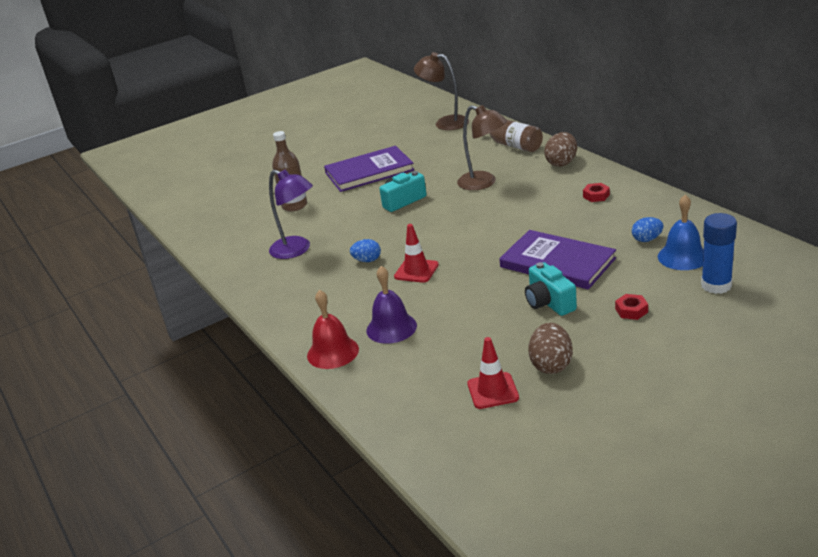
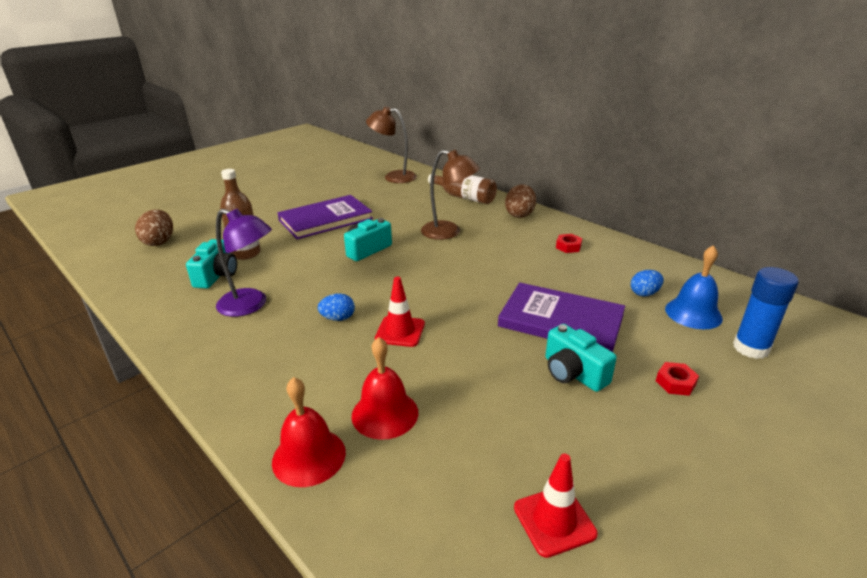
camera: 15 degrees left, 0 degrees up
(269, 225) = (217, 275): none -> turquoise camera
(391, 328) = (385, 414): purple bell -> red bell
(551, 365) = (616, 470): brown egg -> brown egg (159, 242)

